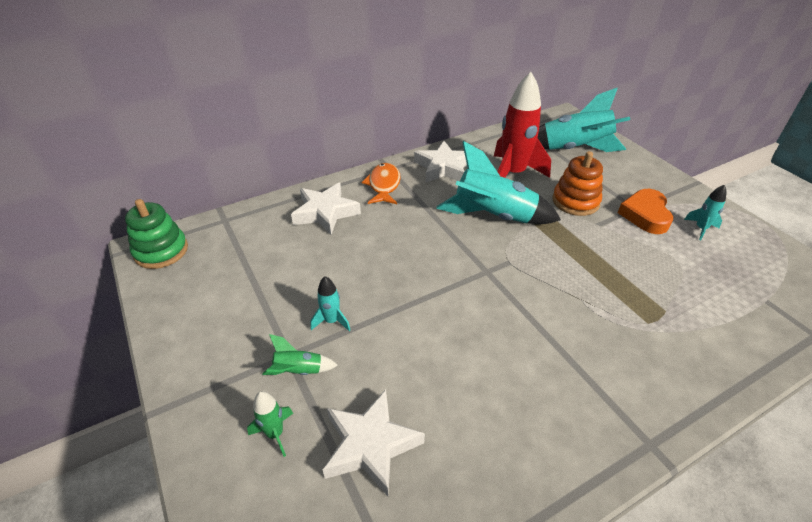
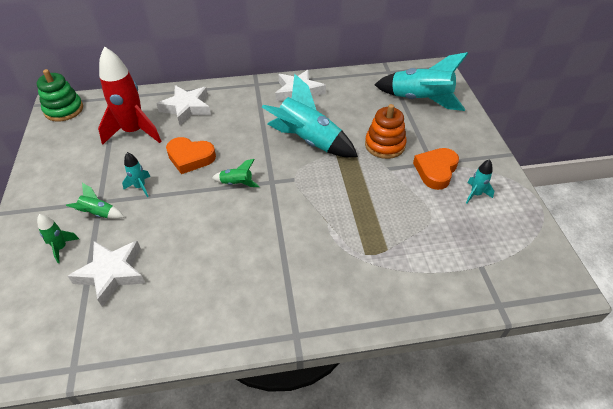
camera: 20 degrees right, 5 degrees up
(371, 269) = (190, 158): none -> orange heart
(384, 185) = (242, 96): orange fish -> none
(448, 284) = (236, 183): none -> green rocket
(513, 174) = (350, 110): red rocket -> red rocket (134, 132)

